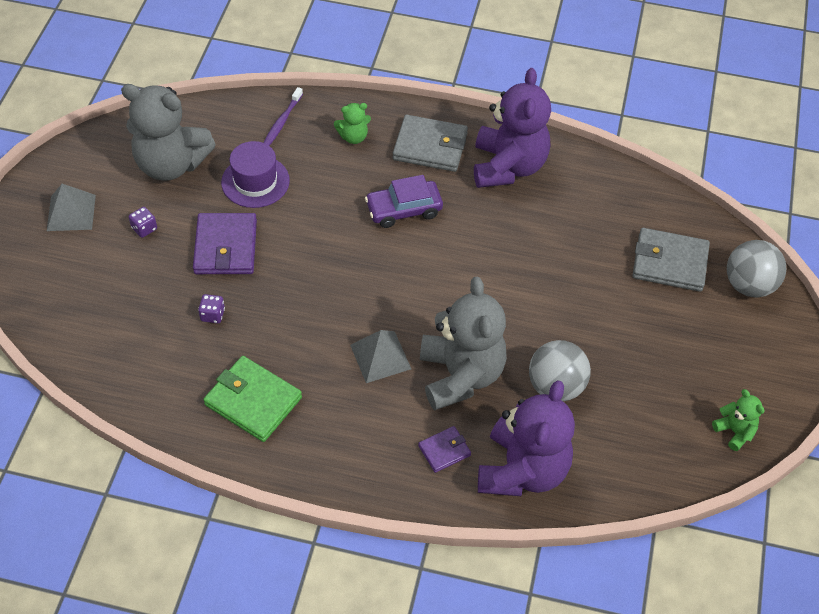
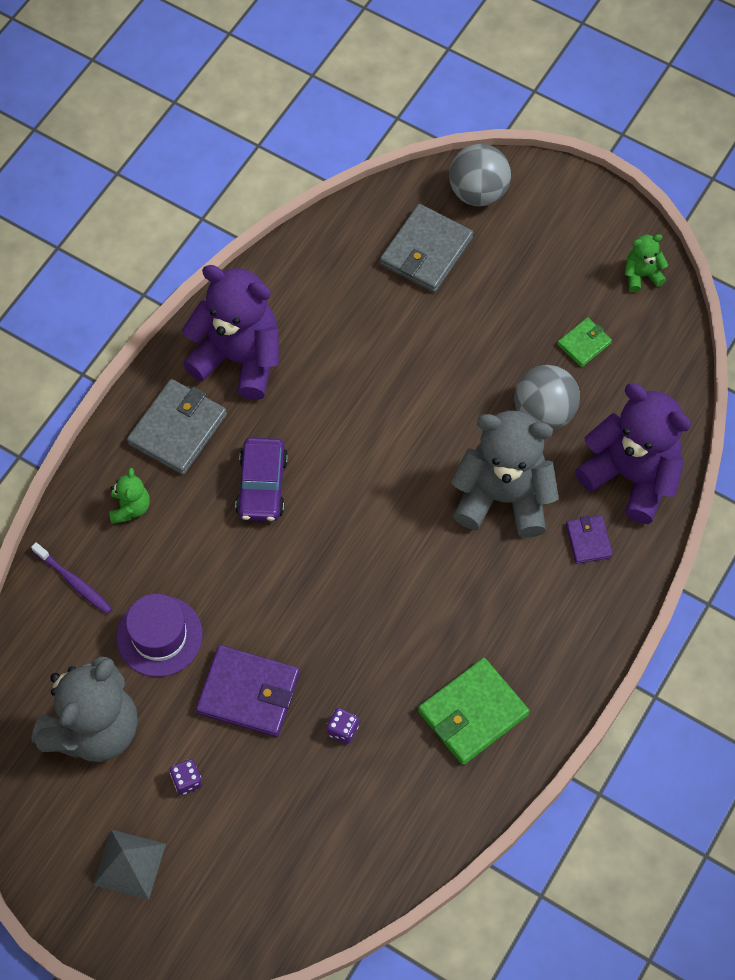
camera: 70 degrees left, 10 degrees up
(380, 356) = (455, 568): grey pyramid -> none
(639, 401) = (584, 343): none -> green wallet

